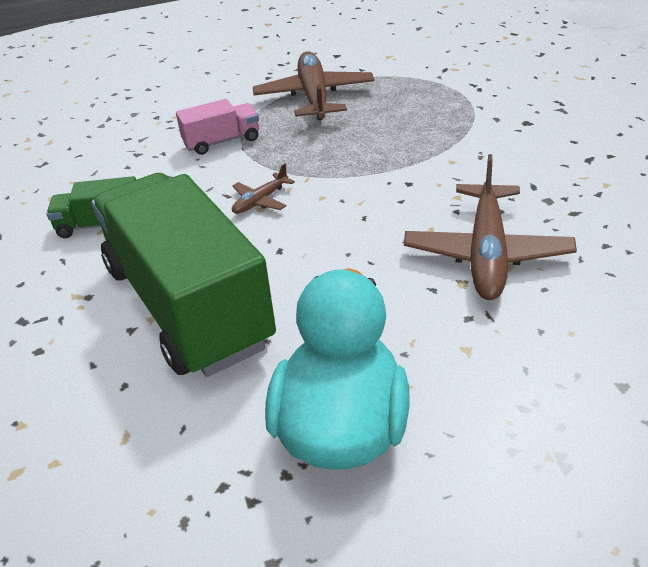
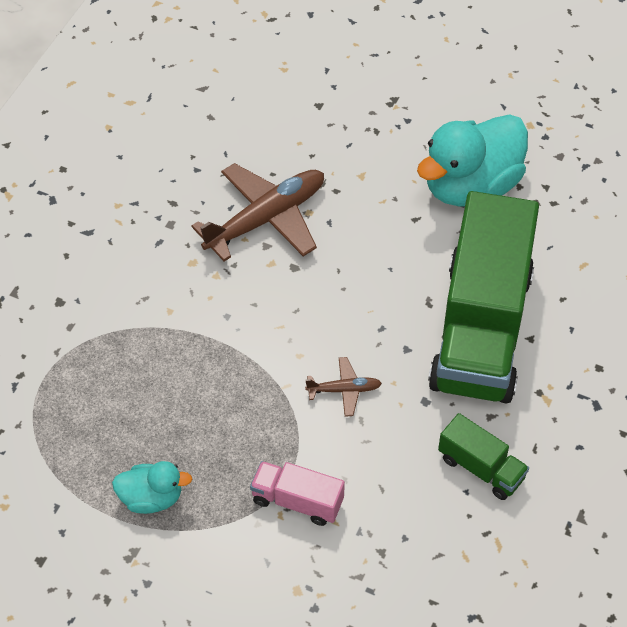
camera: 140 degrees left, 15 degrees up
(314, 97) = (151, 498): brown plane -> turquoise duck

